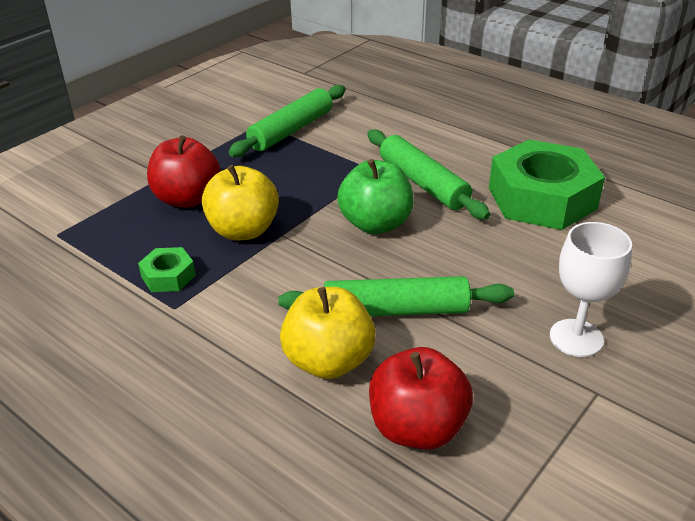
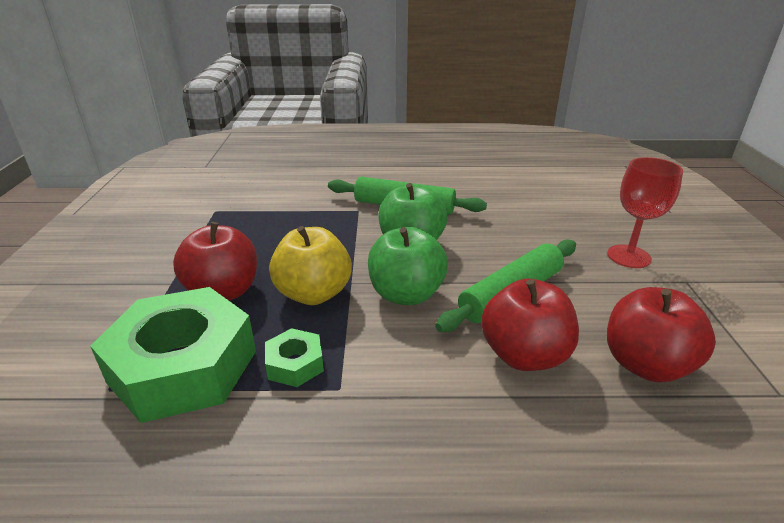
camera: 40 degrees left, 5 degrees down
(291, 130) = (251, 207): green rolling pin -> none
(309, 265) = (406, 294): none -> green apple
(328, 361) = (524, 355): yellow apple -> red apple
(542, 198) = (488, 188): green nut -> green nut (184, 366)
(576, 338) = (628, 256): white goblet -> red goblet

